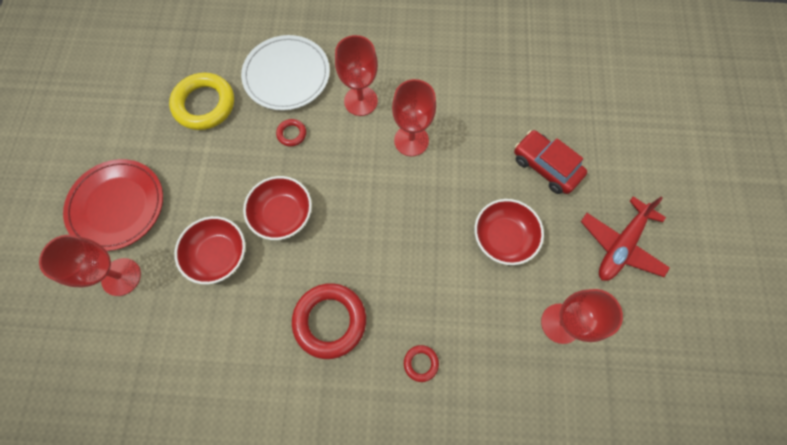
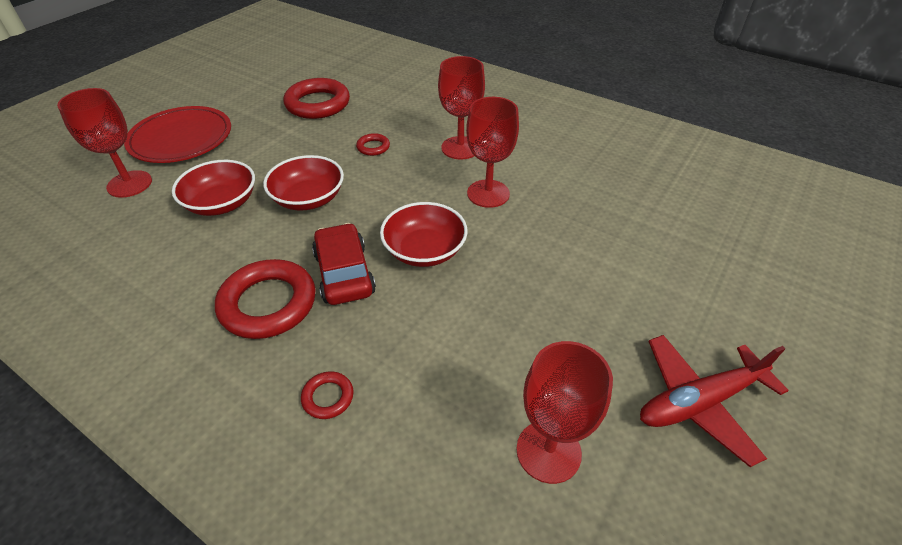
camera: 30 degrees right, 25 degrees down
(204, 104) = (318, 104): yellow ring -> red ring
(287, 75) = (406, 109): white plate -> none
(503, 237) = (533, 319): red bowl -> red bowl (424, 250)
(545, 166) = (636, 275): red car -> red car (344, 273)

